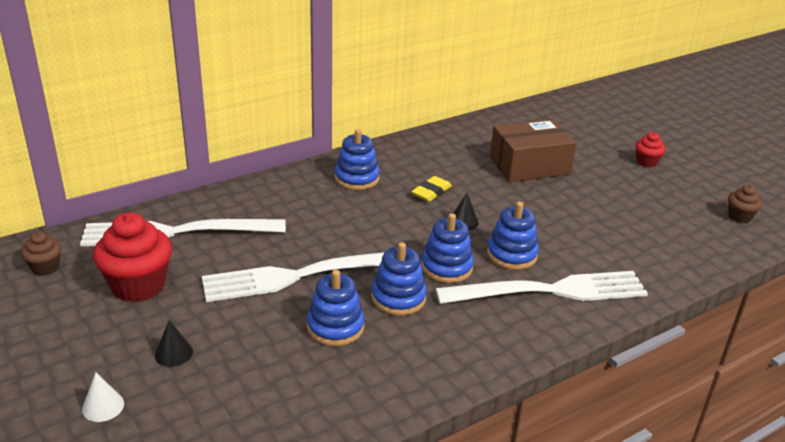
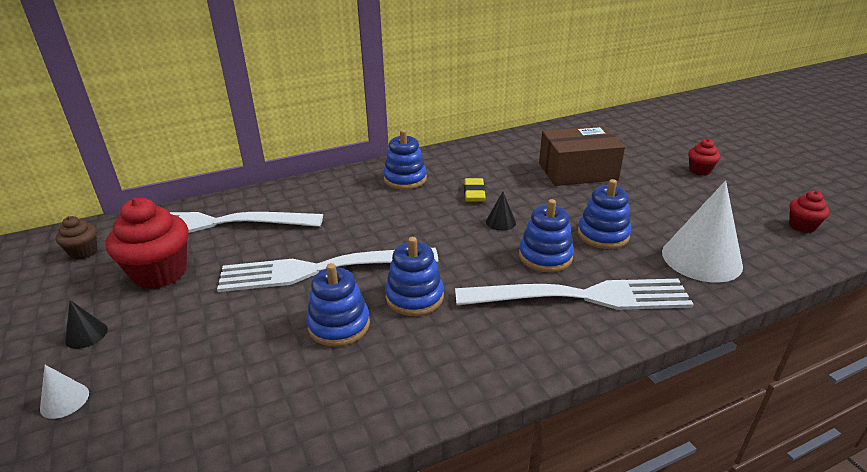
camera: 10 degrees right, 0 degrees up
(173, 353) = (163, 345): black cone -> black cone (86, 334)
(431, 192) = (474, 193): yellow eraser -> yellow eraser turned 45 degrees counterclockwise
(446, 267) = (473, 267): blue stacking toy -> blue stacking toy (603, 235)
(652, 251) = (701, 258): none -> white cone
(739, 217) = (802, 226): brown cupcake -> red cupcake

